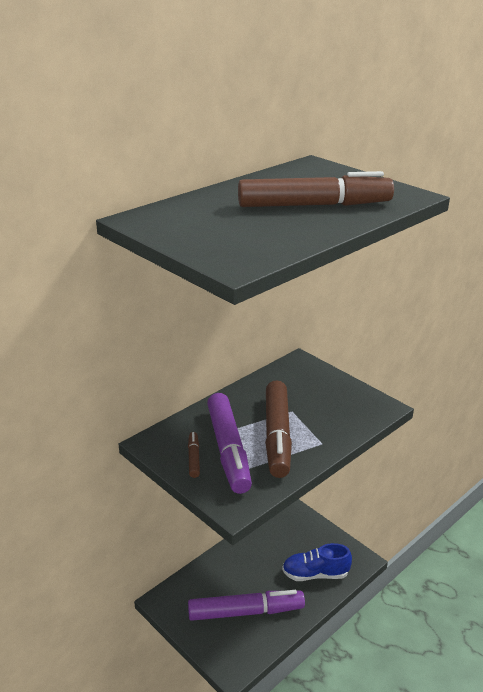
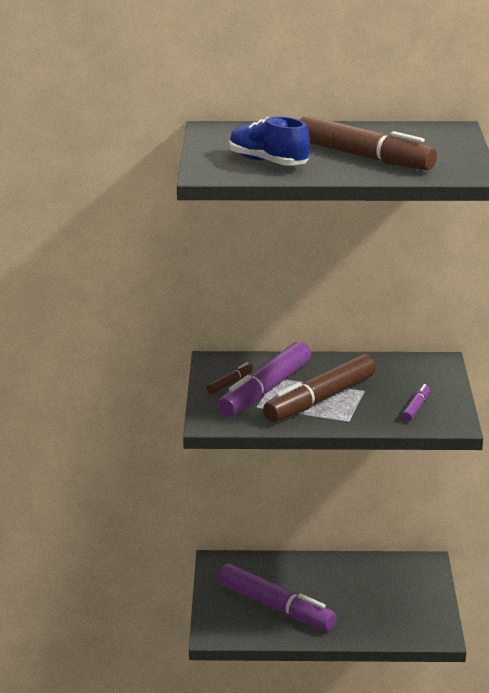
camera: 45 degrees right, 5 degrees down
(315, 574) = (377, 619): blue shoe -> blue shoe (268, 162)
(344, 407) = (416, 408): none -> purple marker

